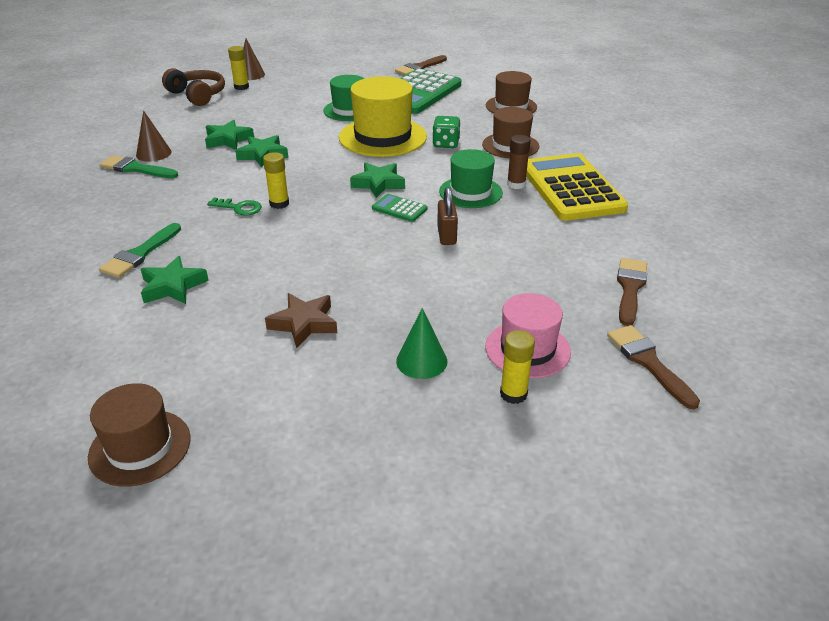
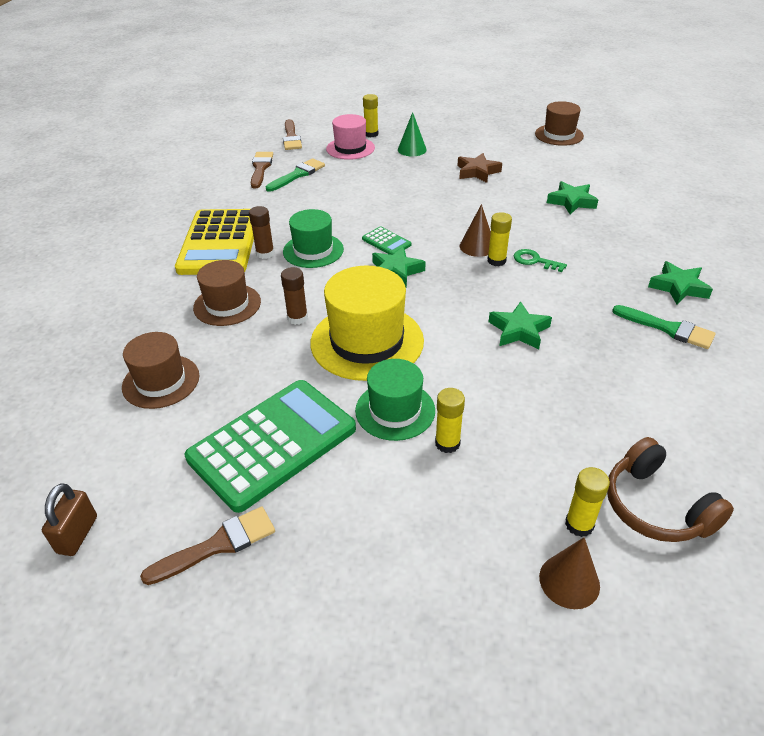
camera: 165 degrees left, 5 degrees up
(140, 254) = (609, 228): green brush -> green brush (297, 175)
(153, 153) = (659, 353): brown cone -> brown cone (477, 246)
(228, 140) = (569, 366): green star -> green star (678, 287)
(313, 102) = (447, 443): none -> yellow glue stick
(446, 144) = (297, 318): green dice -> brown glue stick
(446, 236) = (358, 214): brown padlock -> brown padlock (77, 534)
(630, 288) = (261, 168): brown brush -> brown brush turned 150 degrees clockwise

